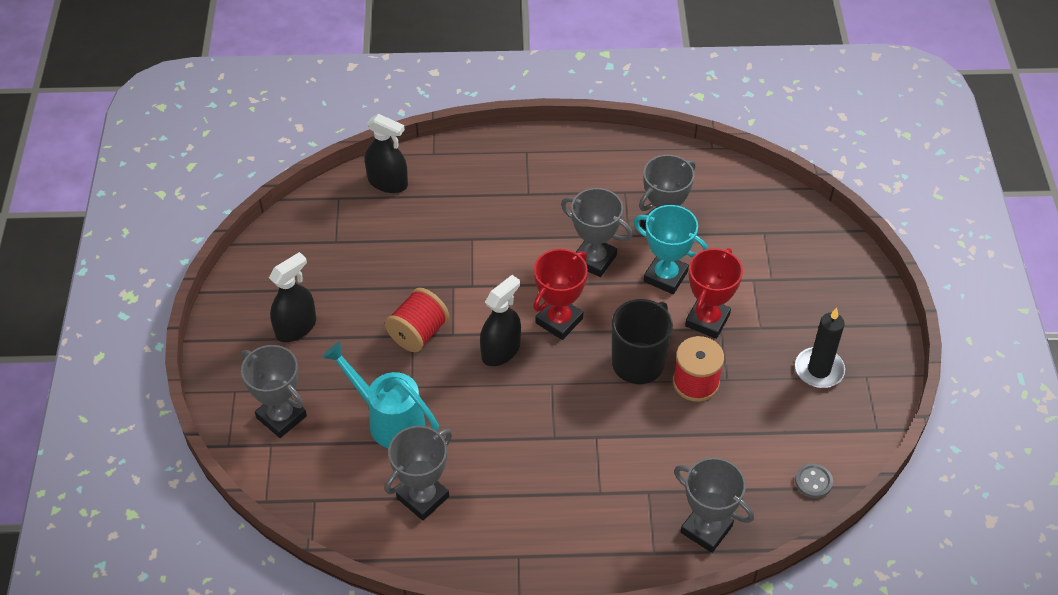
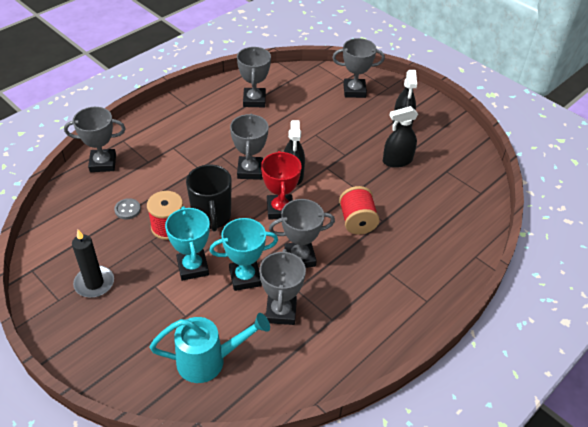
camera: 135 degrees right, 5 degrees down
(388, 182) = (471, 219): black spray bottle -> black spray bottle (397, 160)
(389, 420) = (307, 116): turquoise watering can -> turquoise watering can (209, 361)
(418, 333) = (344, 157): red spool -> red spool (357, 221)
(541, 391) = (250, 171): none -> grey trophy
(707, 320) = (193, 267): red trophy -> turquoise trophy
(813, 481) = (56, 218): grey button -> grey button (127, 210)

